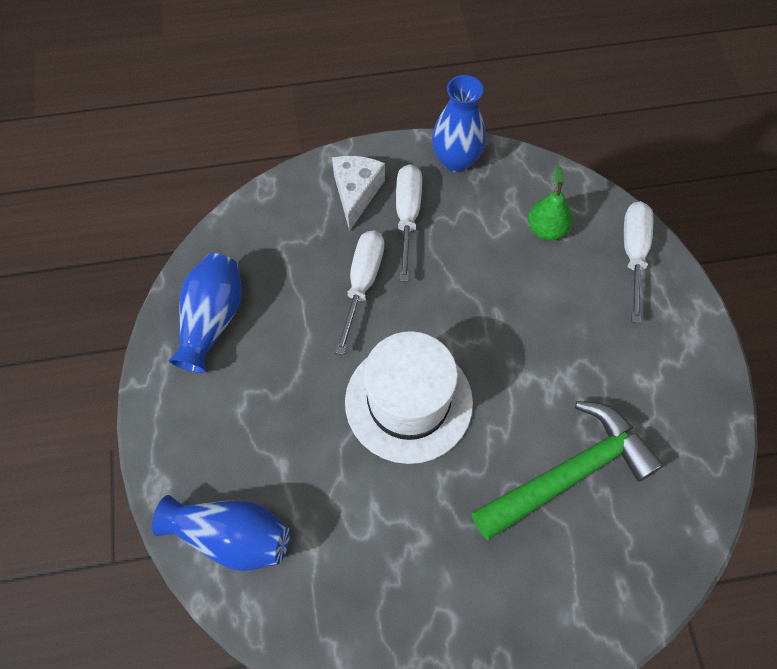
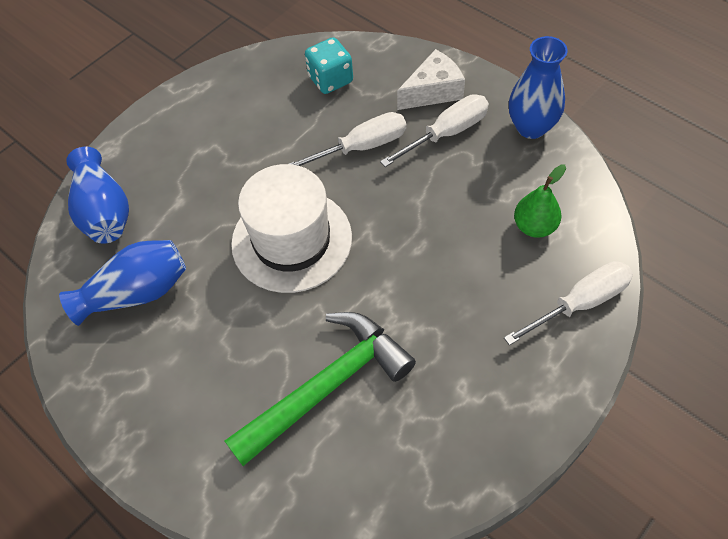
camera: 55 degrees right, 5 degrees down
(212, 320) = (250, 90): blue vase -> blue vase (136, 292)
(266, 253) = (330, 79): none -> turquoise dice
(569, 473) = (326, 386): green hammer -> green hammer turned 60 degrees counterclockwise

